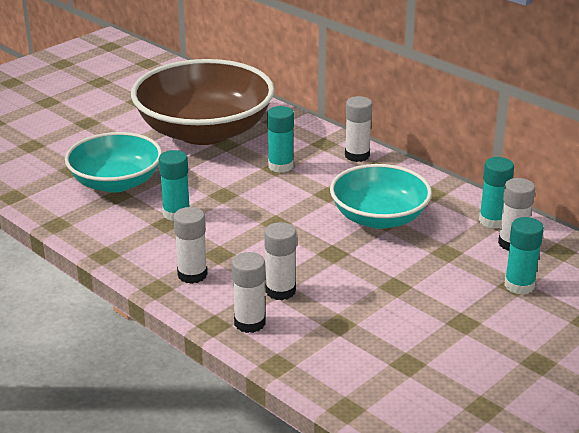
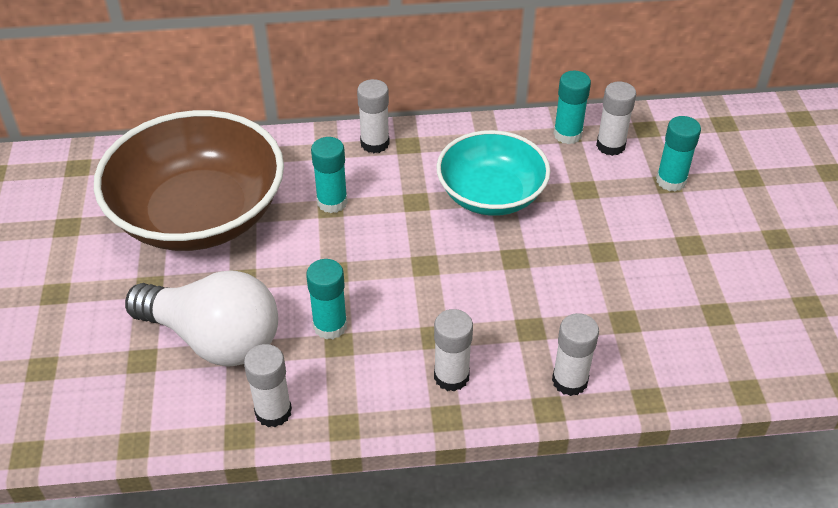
camera: 50 degrees left, 15 degrees up
(116, 182) = (214, 339): turquoise bowl -> white light bulb
(280, 291) = (540, 329): white glue stick -> white glue stick (273, 412)

